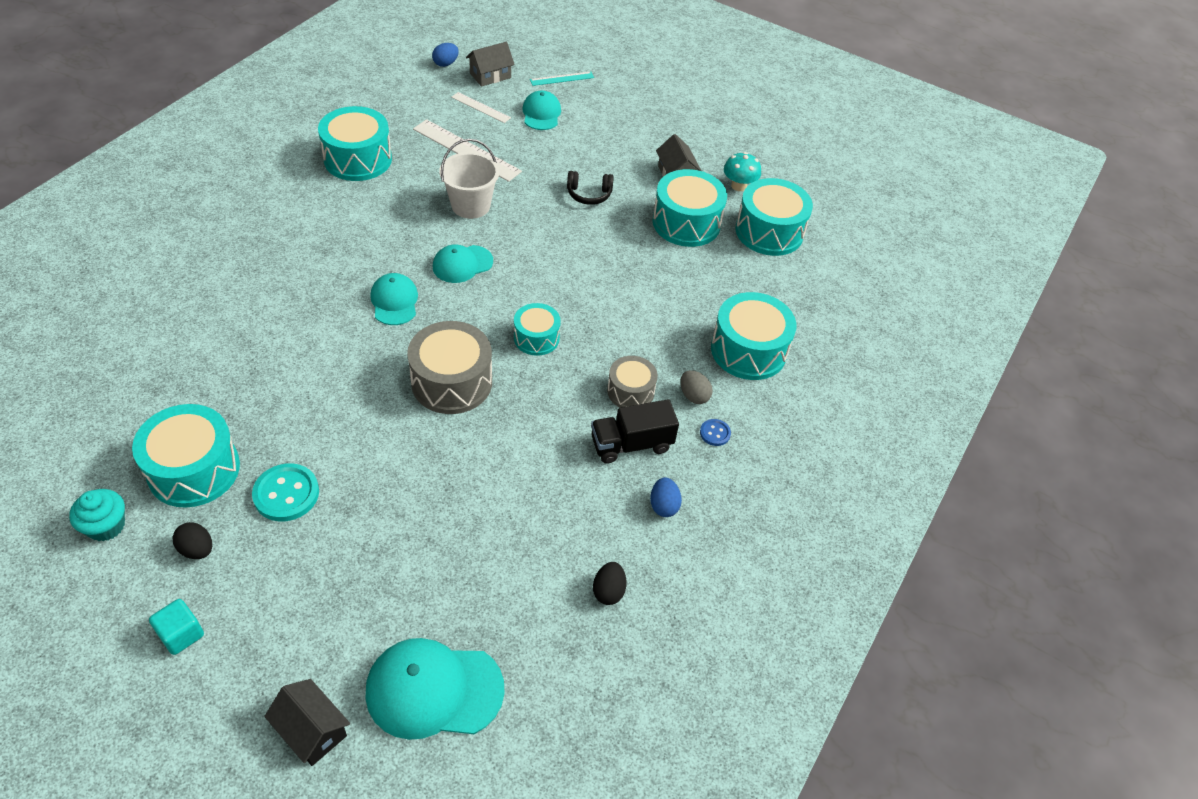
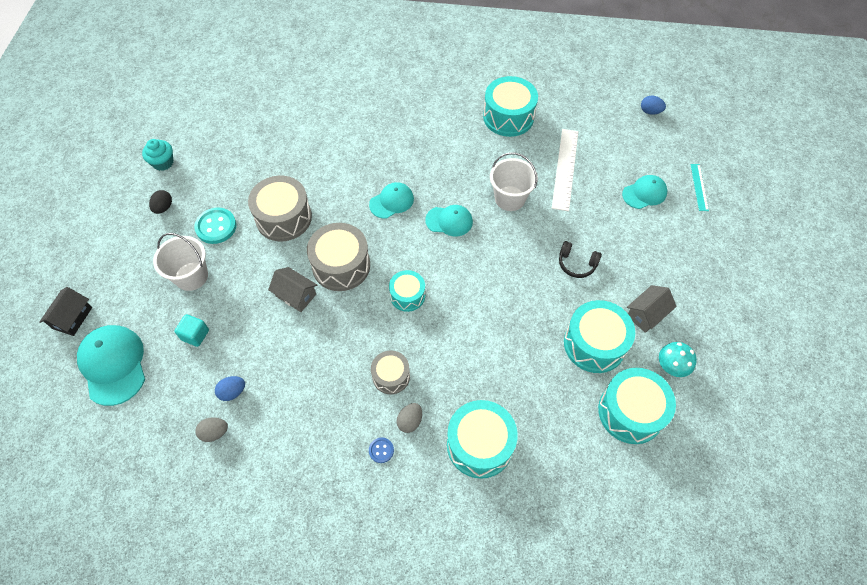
camera: 70 degrees right, 10 degrees up
(181, 634) = (110, 230): turquoise cube -> turquoise cube (195, 335)
(194, 470) = (214, 177): turquoise drum -> none
(333, 414) = (283, 218): none -> grey drum
(350, 549) = (191, 276): none -> white bucket
(462, 264) = (449, 221): turquoise cap -> turquoise cap turned 150 degrees clockwise
(481, 107) = (619, 154): white ruler -> none
(490, 75) = (661, 143): grey house -> grey house (296, 295)
(562, 78) = (699, 187): turquoise ruler -> turquoise ruler turned 45 degrees clockwise
(589, 194) = (576, 264): black headphones -> black headphones turned 45 degrees counterclockwise
(608, 591) = (214, 432): black egg -> grey egg
(631, 444) = (342, 397): black truck -> none
(663, 505) = (298, 440): blue egg -> blue egg (232, 392)

